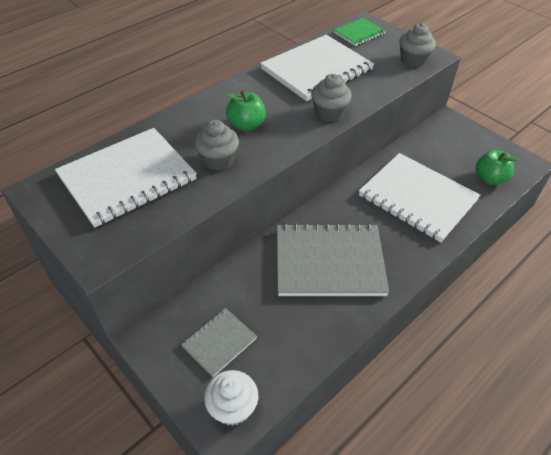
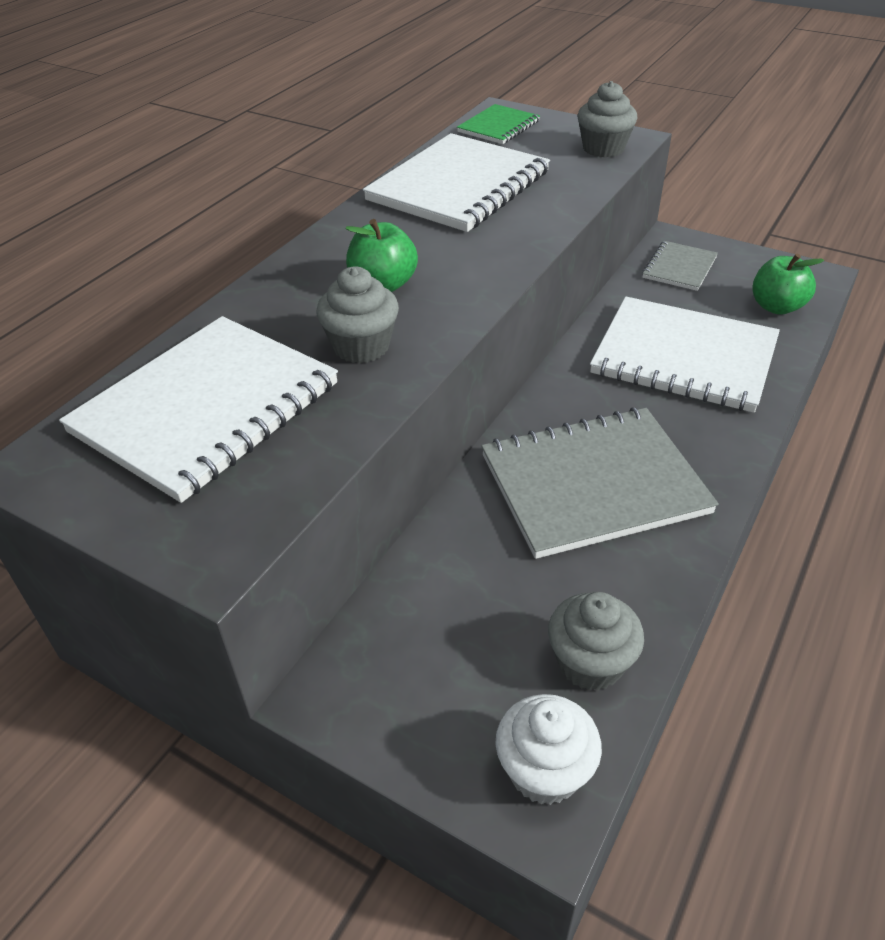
camera: 15 degrees left, 5 degrees down
(219, 342) = (467, 664): grey notebook -> grey notebook (679, 268)
(329, 113) = (513, 242): grey cupcake -> grey cupcake (590, 663)

